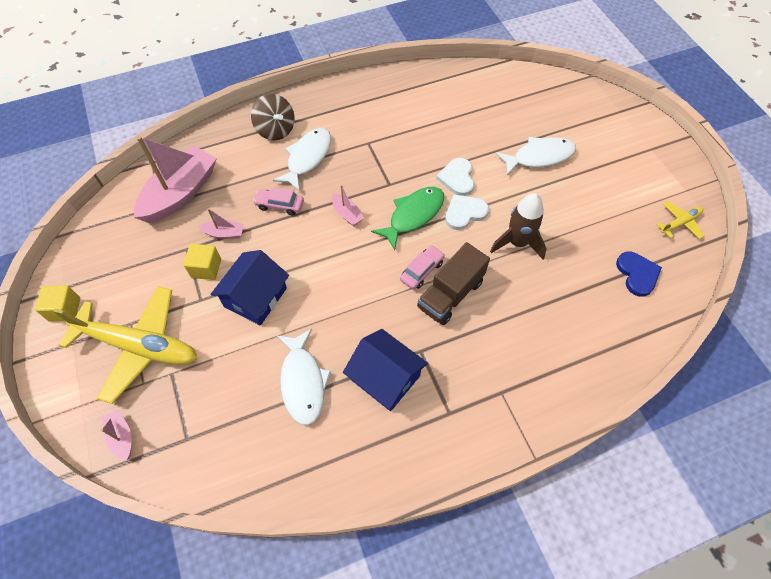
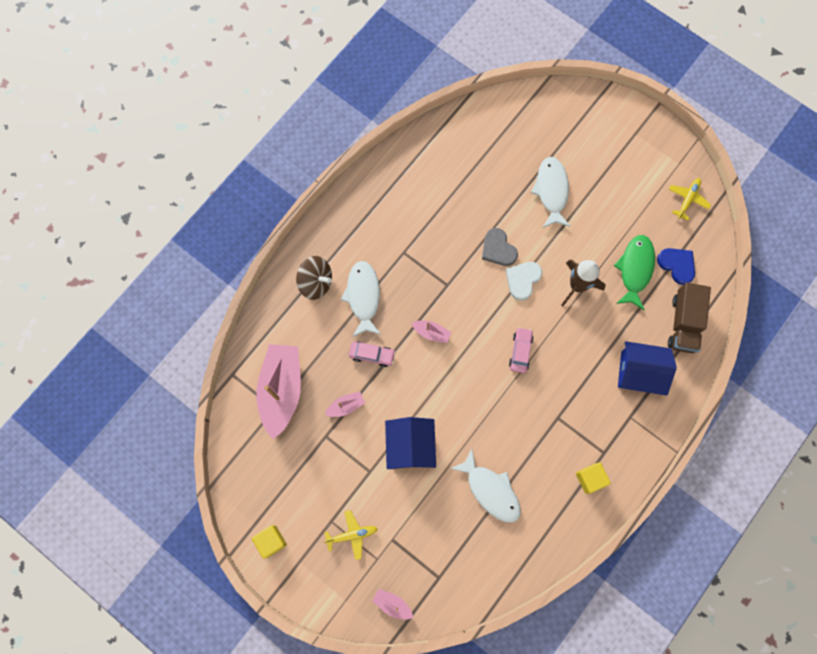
camera: 30 degrees left, 15 degrees up
(138, 346) = (352, 535): yellow plane -> yellow plane, size x0.45
(206, 268) = (354, 444): yellow cube -> yellow cube (590, 478)
(280, 205) = (372, 355): pink car -> pink car turned 150 degrees counterclockwise
(385, 378) = (546, 453): blue house -> blue house (639, 372)
(413, 215) = (484, 305): green fish -> green fish (635, 269)
(450, 294) = (553, 360): brown truck -> brown truck (683, 323)
(457, 178) = (498, 249): white heart -> grey heart
(539, 157) = (551, 191): white fish -> white fish turned 45 degrees counterclockwise

